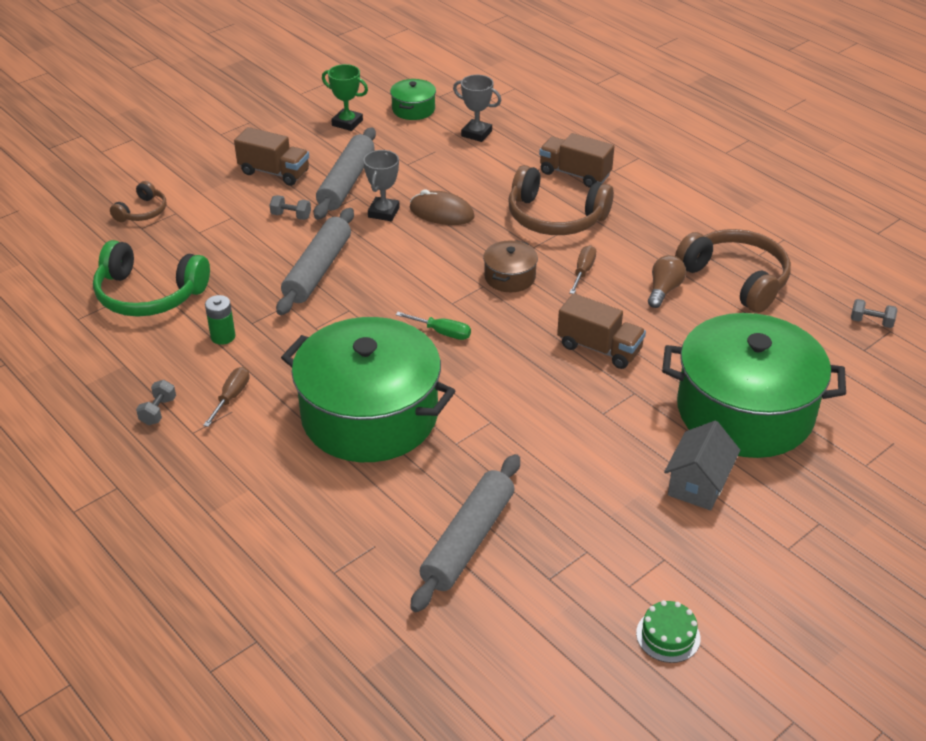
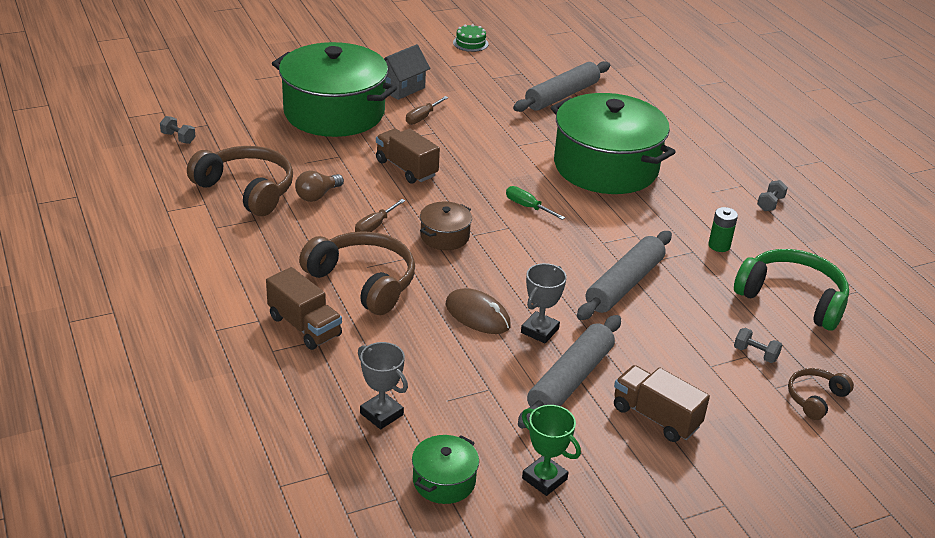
camera: 165 degrees left, 5 degrees down
(231, 397) = (712, 200): brown screwdriver -> brown screwdriver (422, 117)
(291, 216) = (643, 351): grey dumbbell -> grey dumbbell (755, 354)
(736, 279) = (247, 190): brown headphones -> brown headphones turned 150 degrees clockwise

